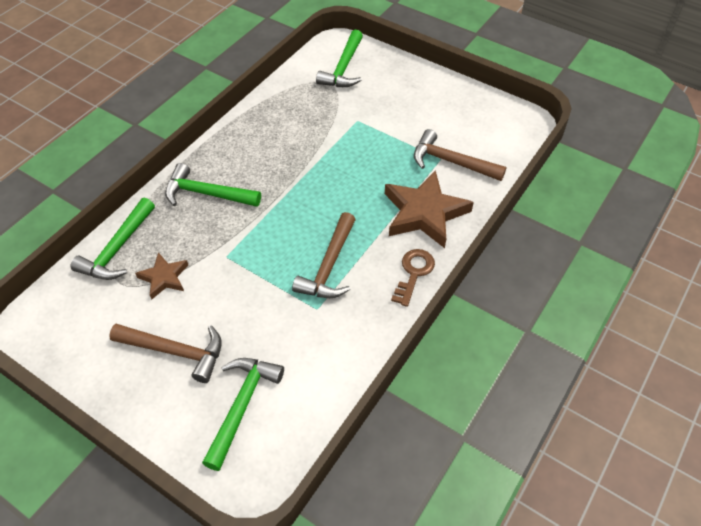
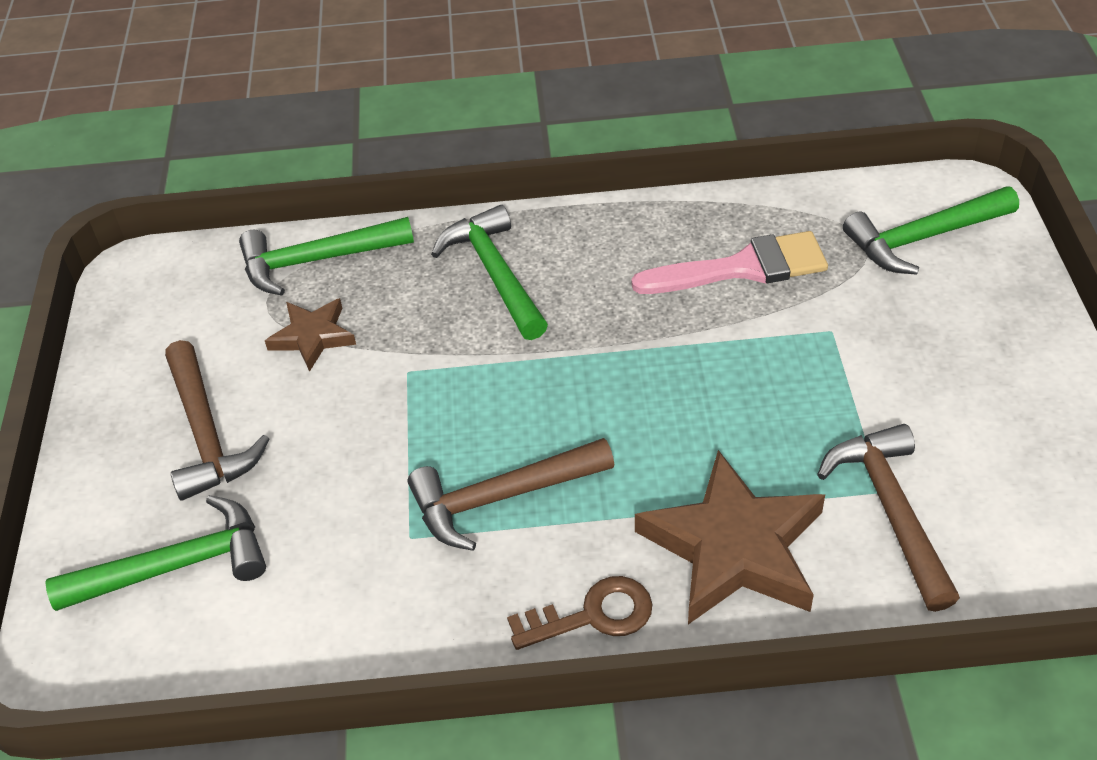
camera: 55 degrees right, 5 degrees down
(298, 121) = (742, 268): none -> pink brush

